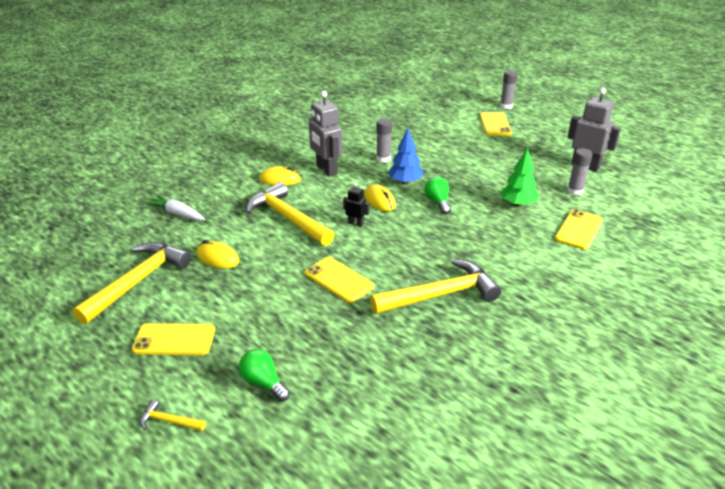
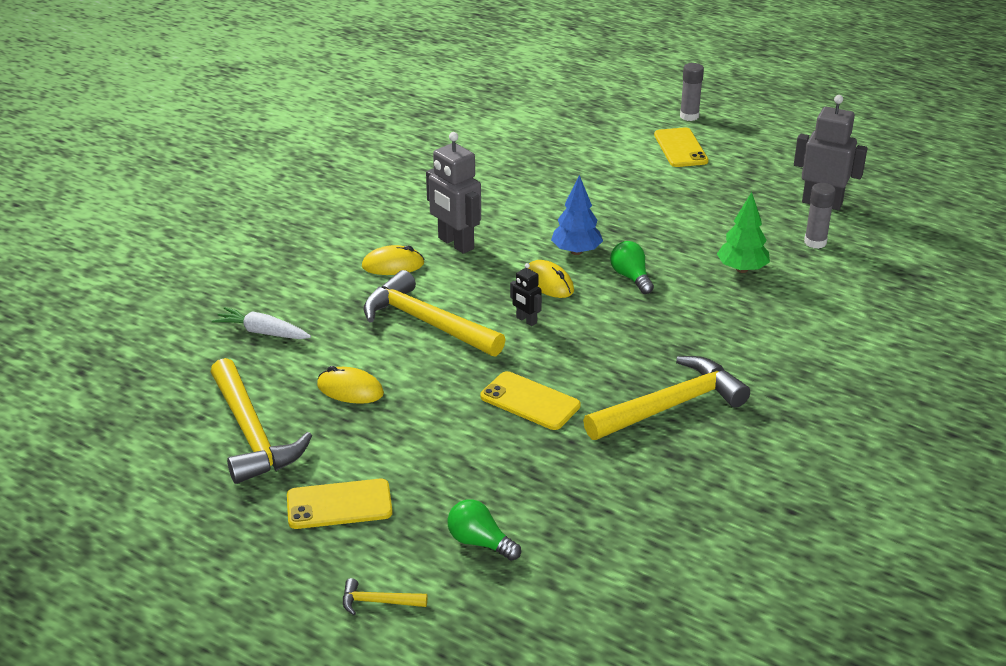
camera: 10 degrees left, 0 degrees up
(138, 281) = (252, 434): yellow hammer -> yellow hammer turned 135 degrees clockwise
(356, 223) = (526, 320): black robot -> black robot turned 150 degrees counterclockwise
(383, 159) = (533, 218): grey glue stick -> none
(579, 229) = (831, 298): yellow phone -> none

